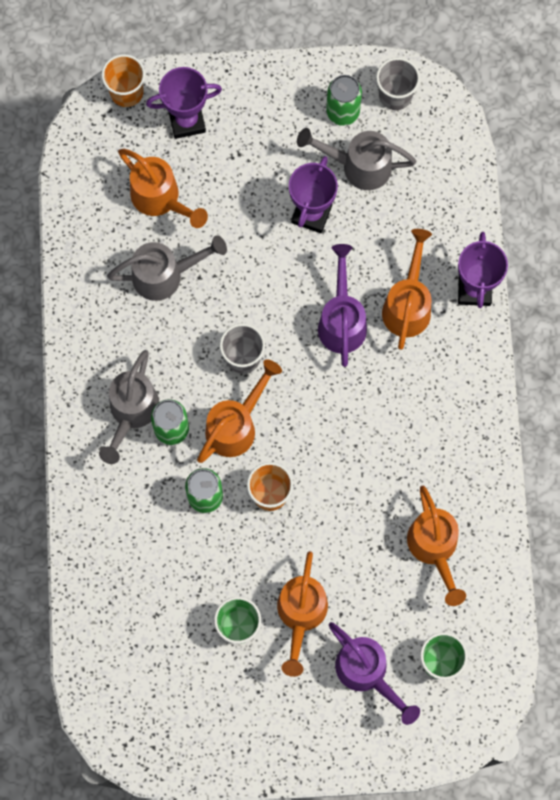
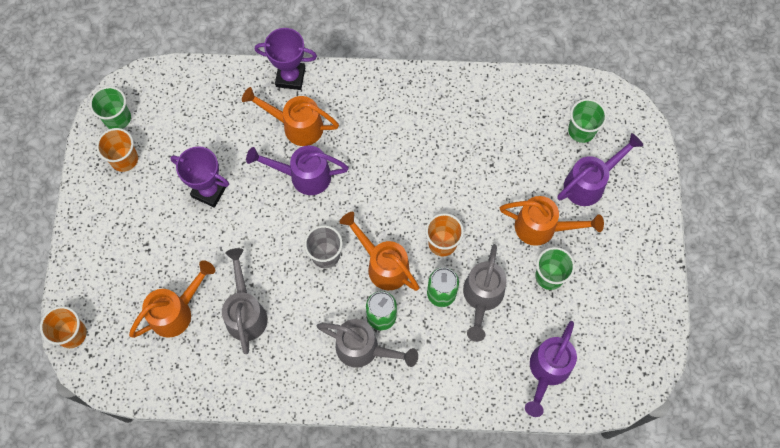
camera: 85 degrees left, 5 degrees down
(120, 627) = (547, 371): none -> purple watering can
(187, 121) = (109, 284): purple trophy -> none
(343, 112) = (124, 159): green can -> orange cup
(358, 166) = (173, 151): grey watering can -> grey watering can (482, 297)
(395, 95) = (117, 118): grey cup -> green cup
(434, 548) = (494, 126): orange watering can -> none

